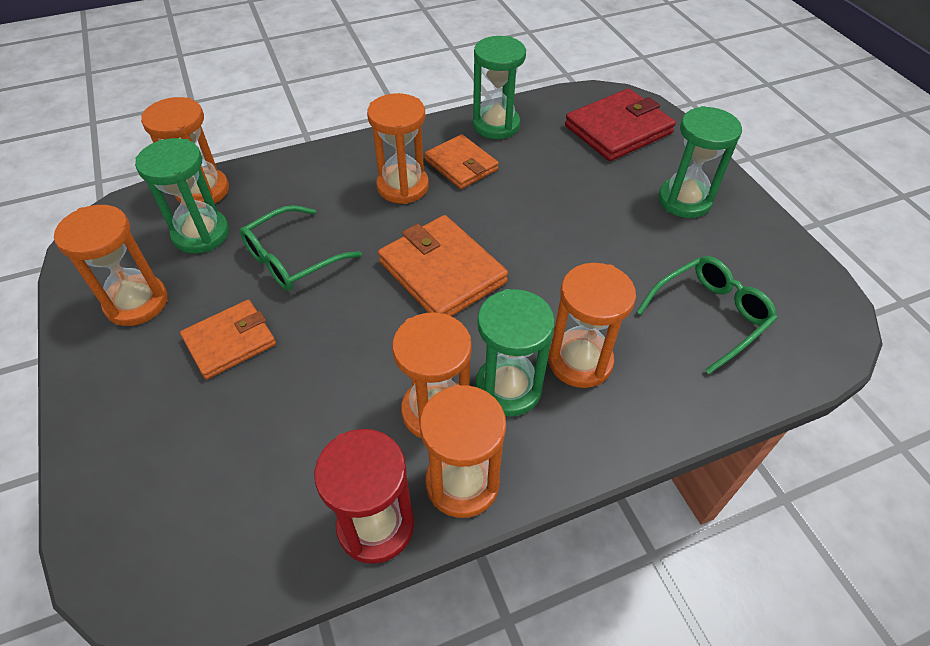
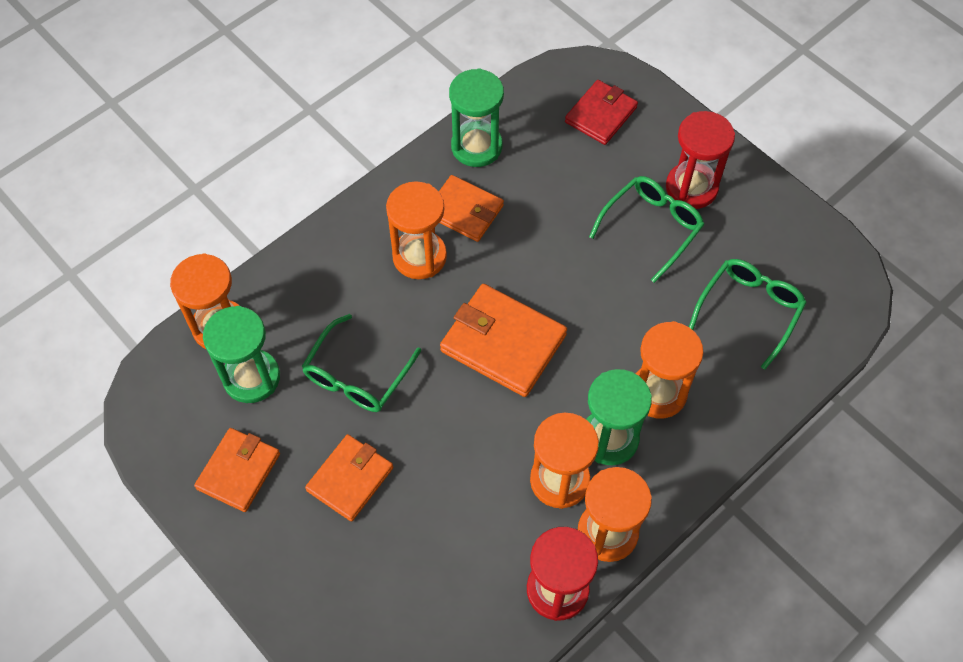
camera: 20 degrees left, 10 degrees up
(137, 303) = (238, 471): orange hourglass -> orange wallet
(618, 129) = (601, 115): red wallet -> red wallet, size x0.66
(631, 221) = (651, 228): none -> green glasses
(684, 200) = (691, 188): green hourglass -> red hourglass

